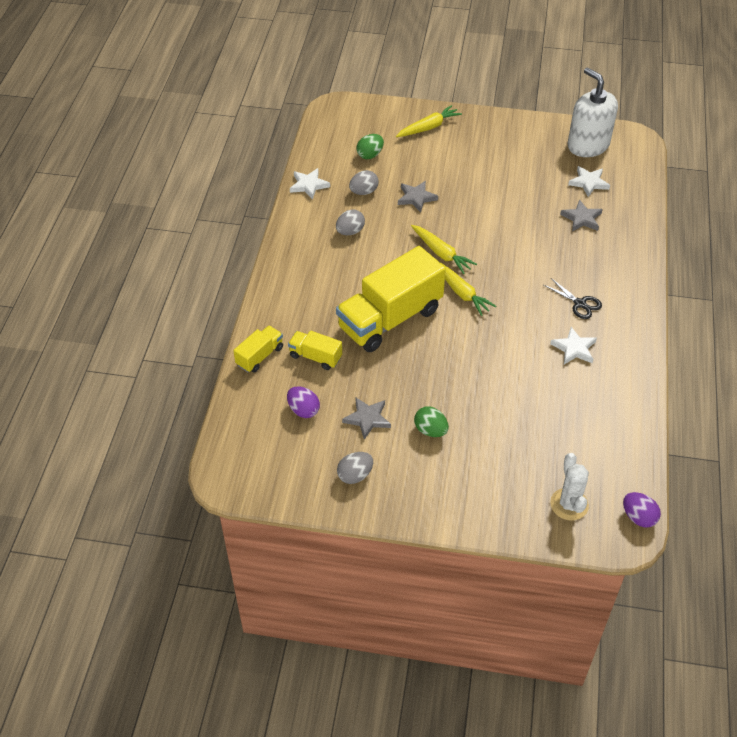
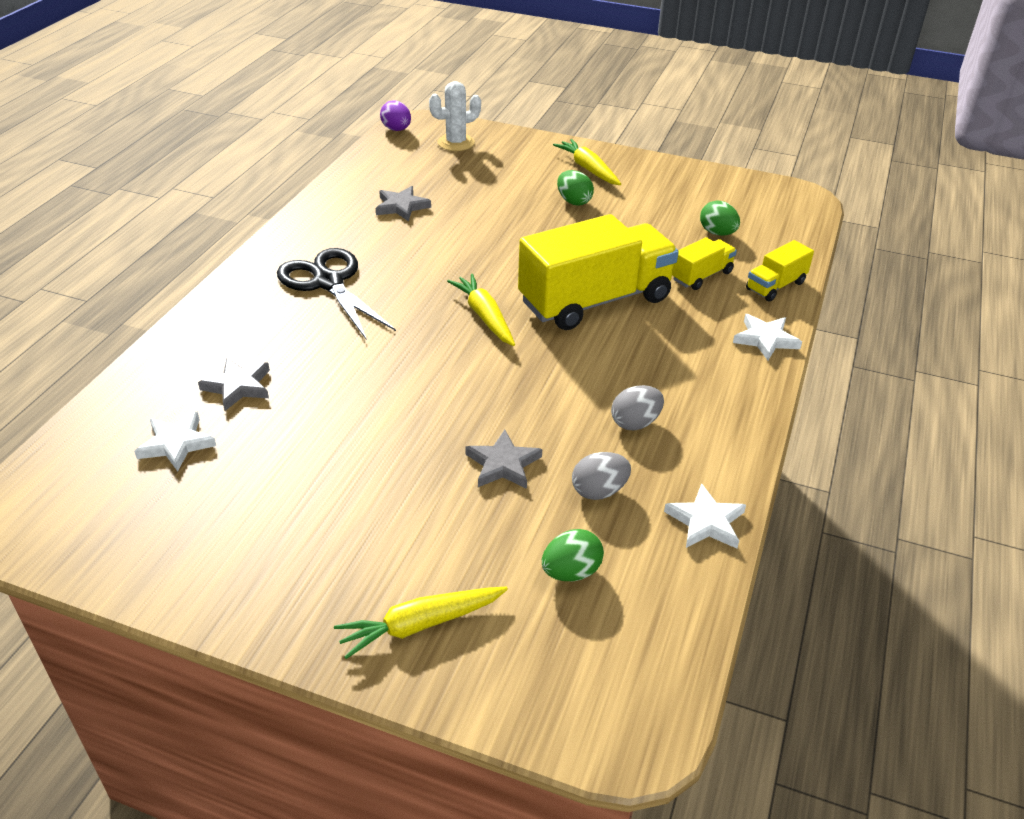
camera: 170 degrees left, 10 degrees down
(303, 410) = (717, 233): purple egg -> green egg
(315, 357) = (701, 276): yellow truck -> yellow truck turned 75 degrees counterclockwise
(355, 475) = (663, 182): grey egg -> none
(367, 419) = (643, 218): grey star -> grey star (401, 206)
(441, 253) = (493, 369): yellow carrot -> yellow carrot (588, 169)
(569, 504) = (456, 143): white cactus -> white cactus turned 60 degrees clockwise
(574, 348) = (369, 242): white star -> white star (765, 339)
(580, 304) = (328, 282): black scissors -> black scissors, size x1.85
(588, 145) = (112, 521): white soap dispenser -> none

